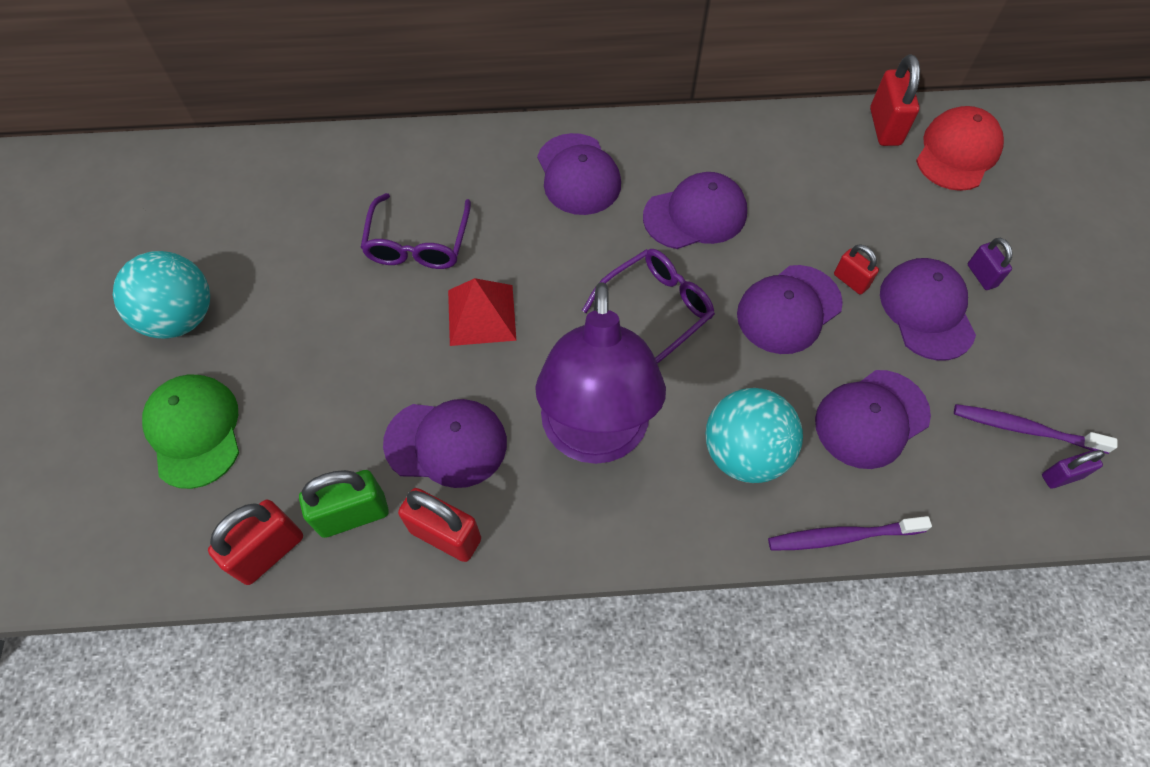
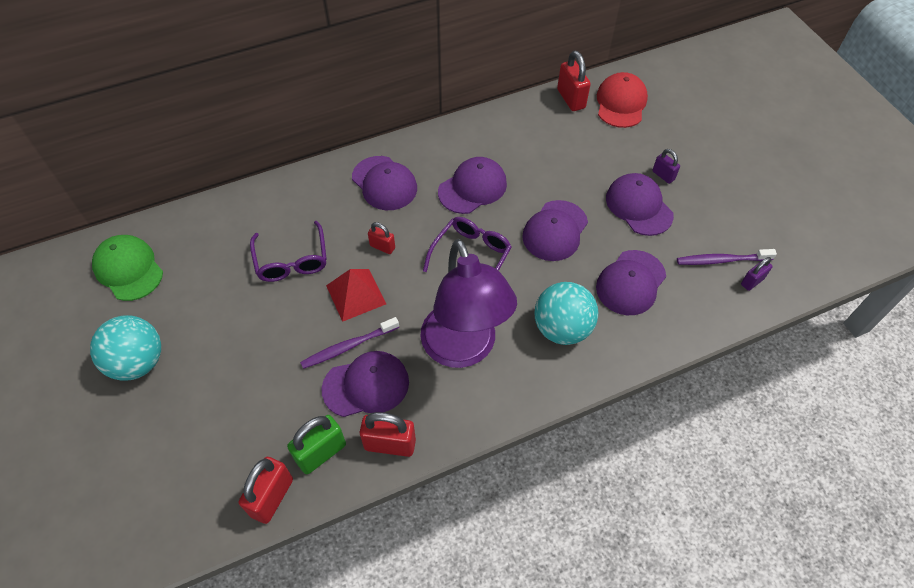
camera: 20 degrees left, 5 degrees down
(194, 431) = (182, 436): green cap -> green cap (128, 269)
(843, 536) = (640, 359): purple toothbrush -> purple toothbrush (348, 346)
(850, 281) = (586, 201): red padlock -> red padlock (382, 247)

